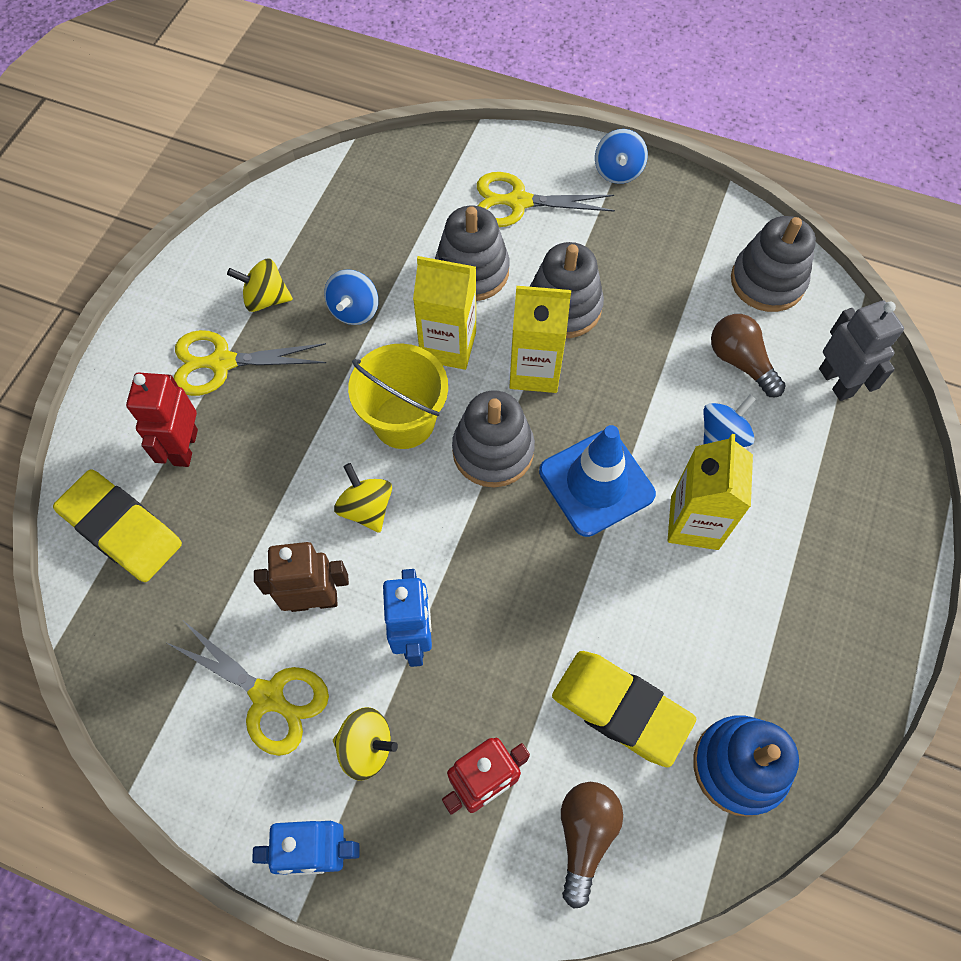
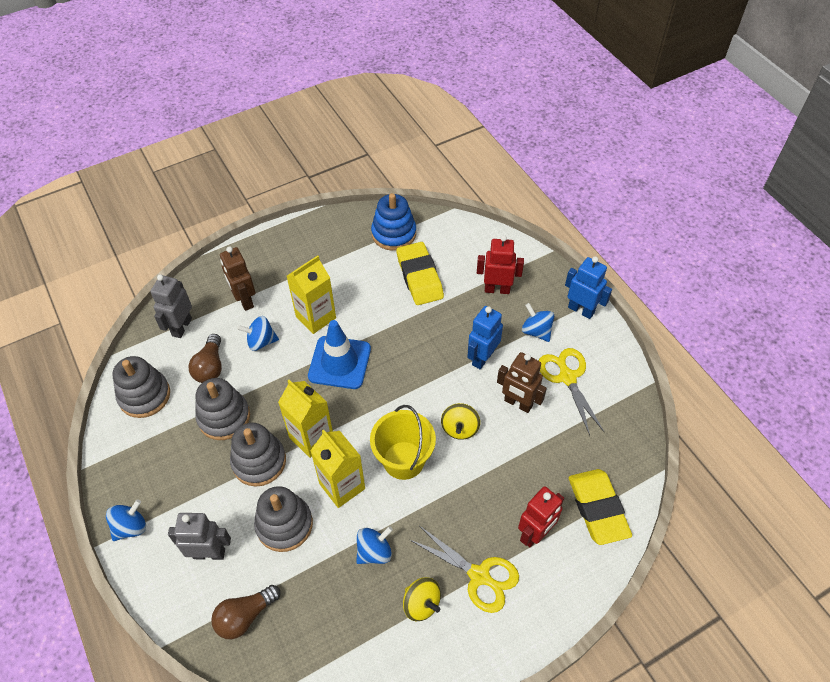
camera: 140 degrees left, 10 degrees down
(366, 747) = (536, 331): yellow spinning top -> blue spinning top
(493, 451) = (373, 412): grey stacking toy -> grey stacking toy (224, 417)
(518, 202) = (209, 553): yellow scissors -> grey robot
(584, 836) = (472, 251): brown light bulb -> brown light bulb (245, 616)
(810, 475) = (244, 300): none -> brown robot

